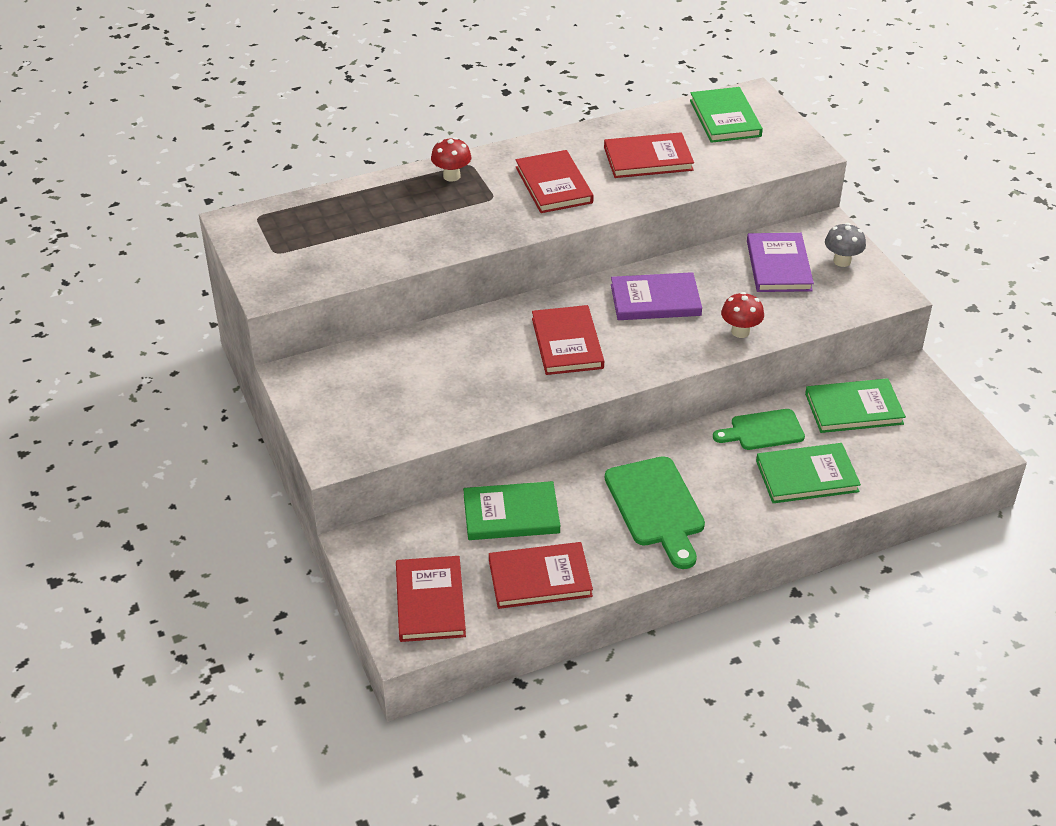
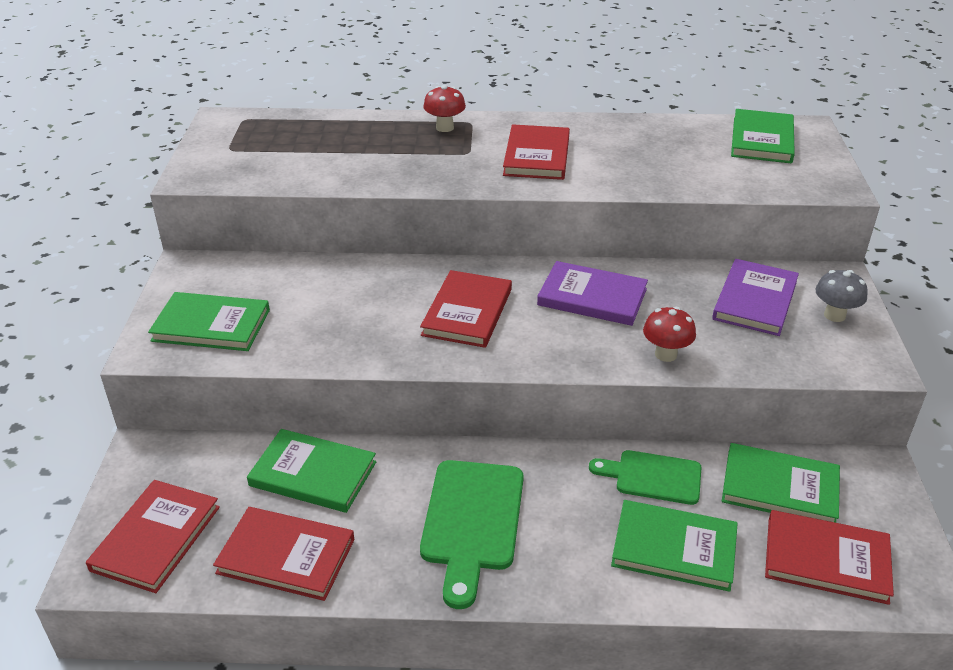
camera: 25 degrees right, 5 degrees down
(366, 420) = (211, 325): none -> green book
(648, 159) = (652, 156): red book -> red book (826, 559)

